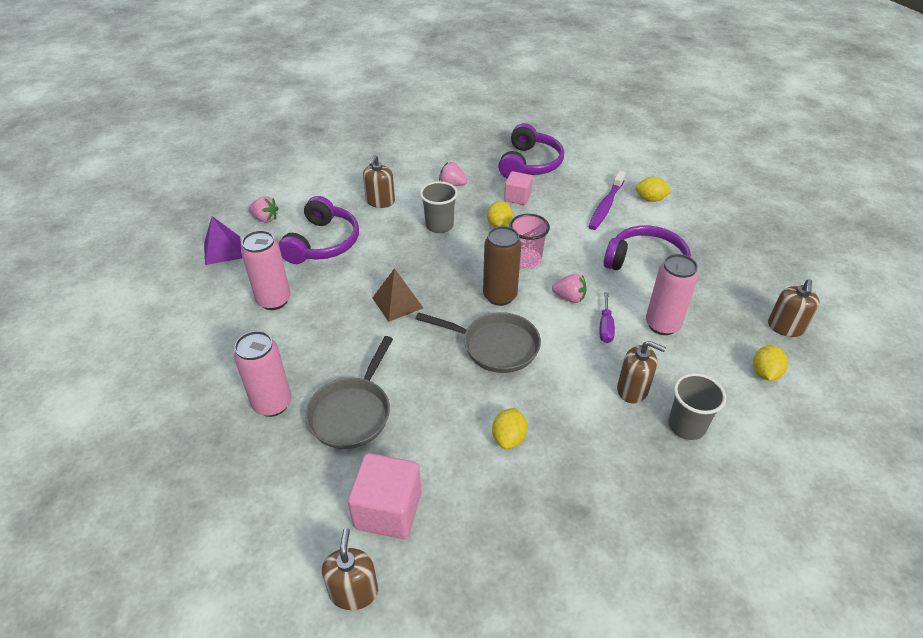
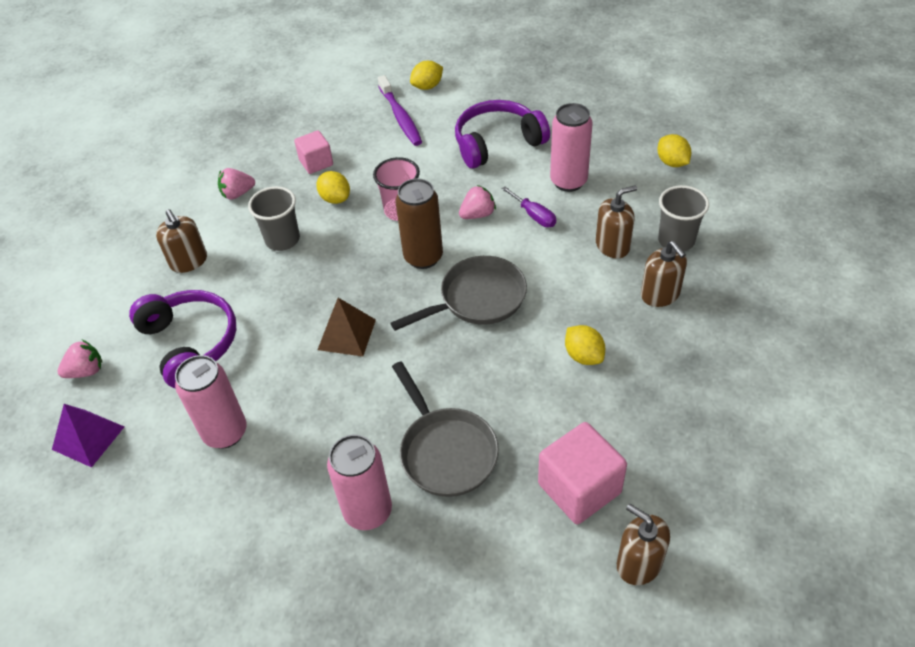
camera: 45 degrees left, 5 degrees up
(529, 164) = (283, 124): purple headphones -> none
(785, 327) = (643, 119): brown soap dispenser -> brown soap dispenser (660, 294)

